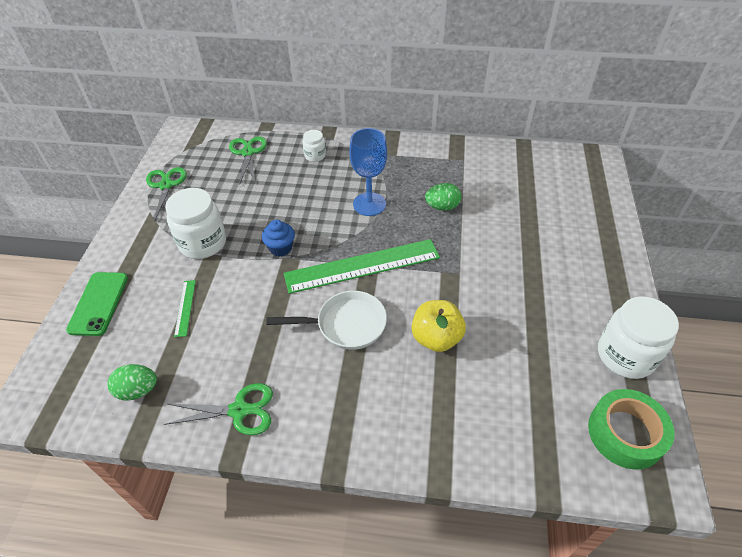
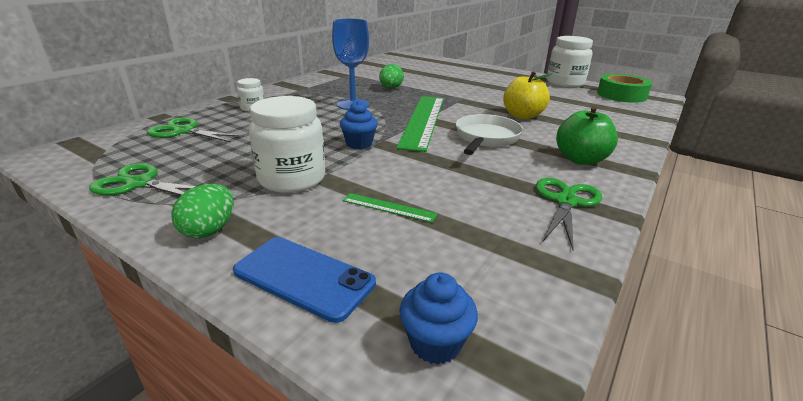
camera: 65 degrees left, 20 degrees down
(61, 376) = (435, 343): none -> blue cupcake
(98, 303) = (304, 277): green phone -> blue phone
(138, 390) = (506, 264): green egg -> green egg (209, 230)
(337, 410) = (580, 159): none -> green apple

